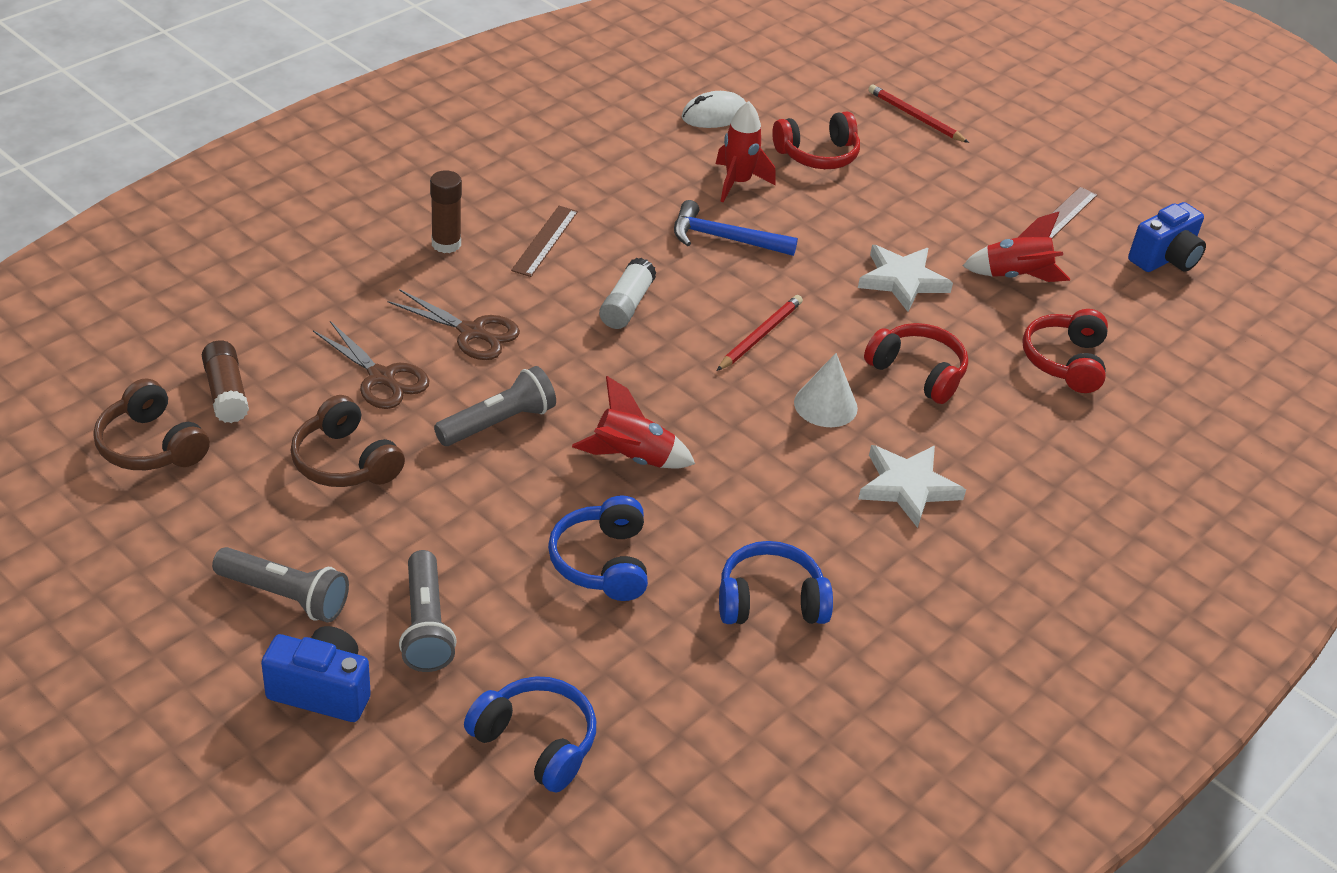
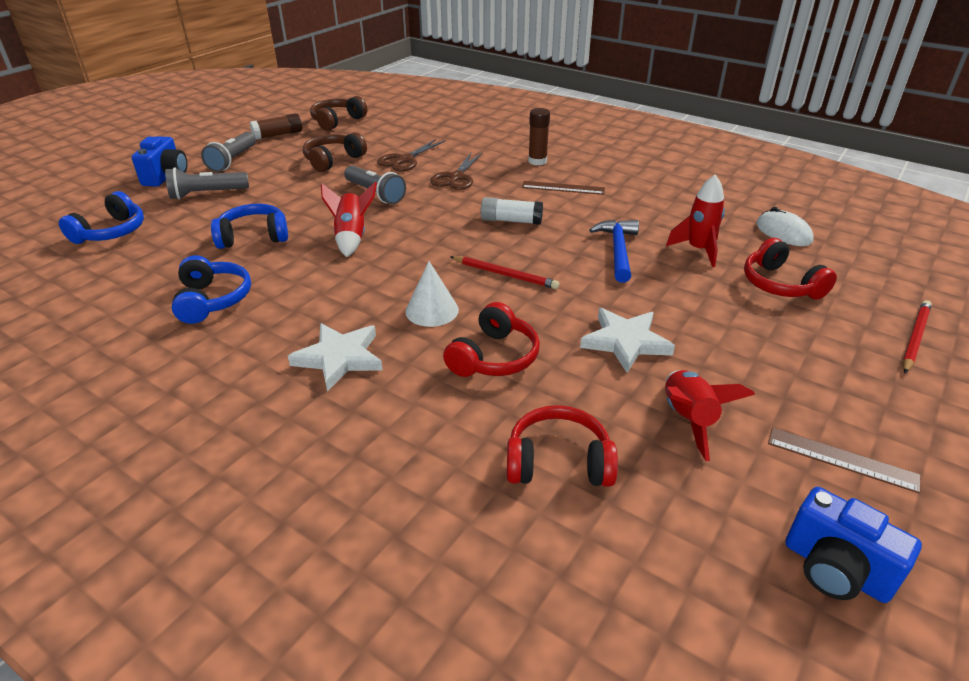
camera: 85 degrees right, 5 degrees down
(226, 393) = (380, 129): brown glue stick -> brown glue stick (278, 135)

